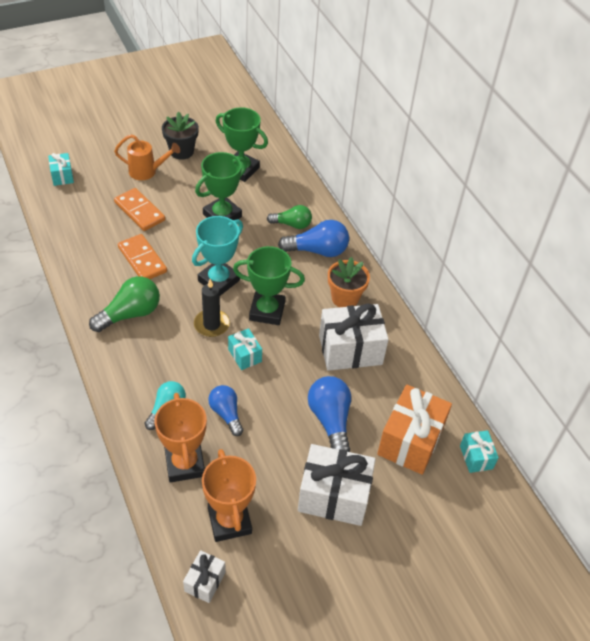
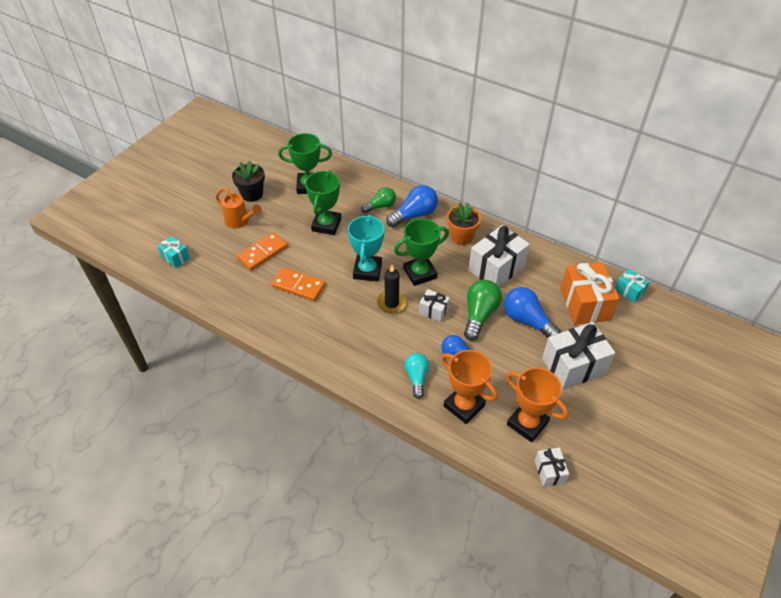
camera: 30 degrees left, 0 degrees up
(130, 314) = (327, 328): green light bulb -> green light bulb (479, 315)
(139, 211) = (262, 253): orange domino -> orange domino turned 60 degrees counterclockwise
(147, 172) = (240, 221): orange watering can -> orange watering can turned 60 degrees clockwise
(245, 355) = (433, 311): turquoise gift -> white gift

